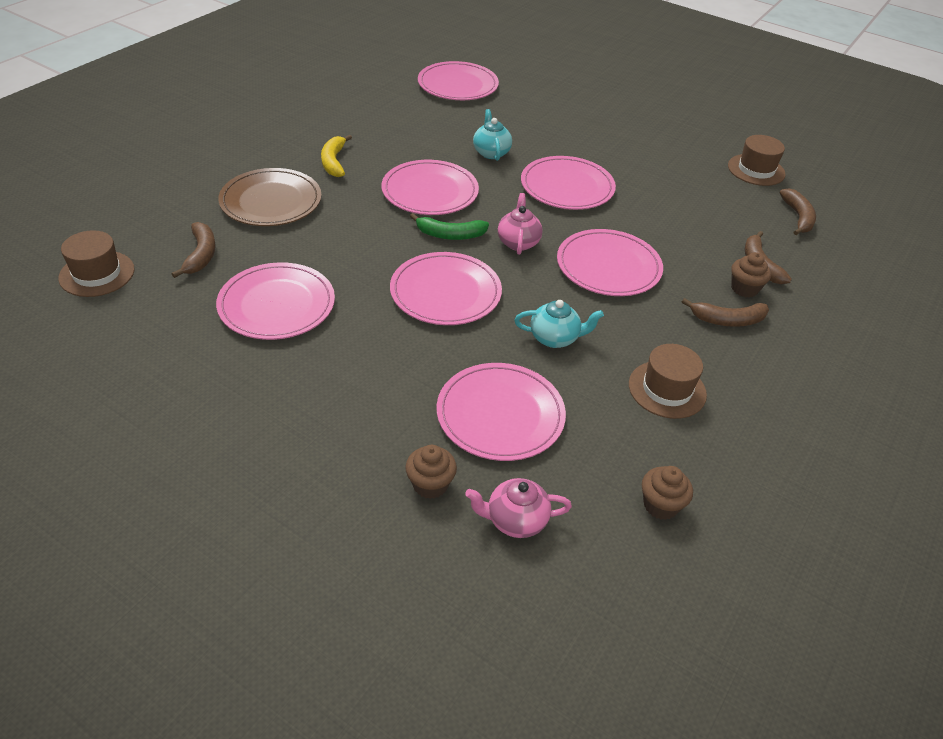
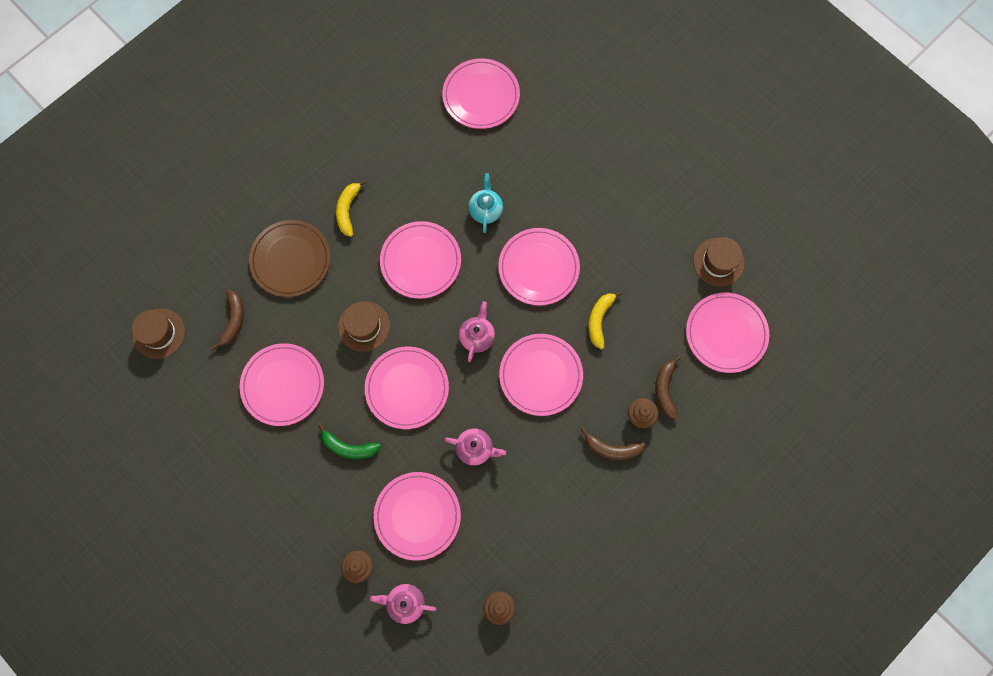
camera: 15 degrees right, 30 degrees up
(450, 235) = (425, 320): green banana -> green banana (349, 447)
(555, 338) = (475, 449): turquoise teapot -> pink teapot
(654, 218) = (599, 320): none -> yellow banana
(667, 389) = (539, 511): brown hat -> brown hat (364, 326)
(798, 217) = (726, 333): brown banana -> pink plate

